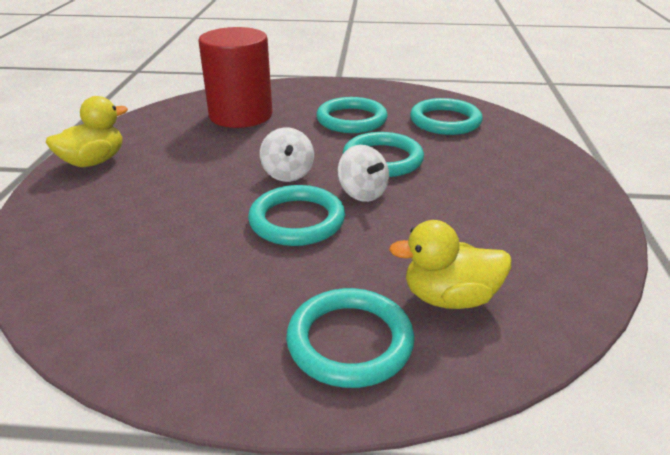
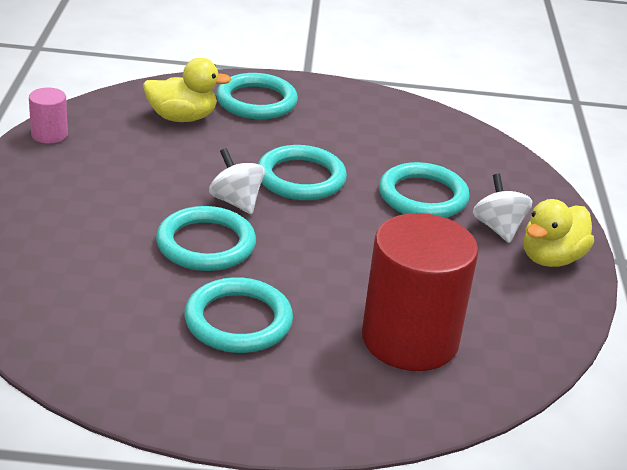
camera: 175 degrees right, 0 degrees up
(288, 174) = (318, 229): white spinning top -> white spinning top (498, 228)
(445, 121) = (95, 311): turquoise ring -> turquoise ring (423, 196)
(594, 257) = (49, 134): none -> pink cylinder

